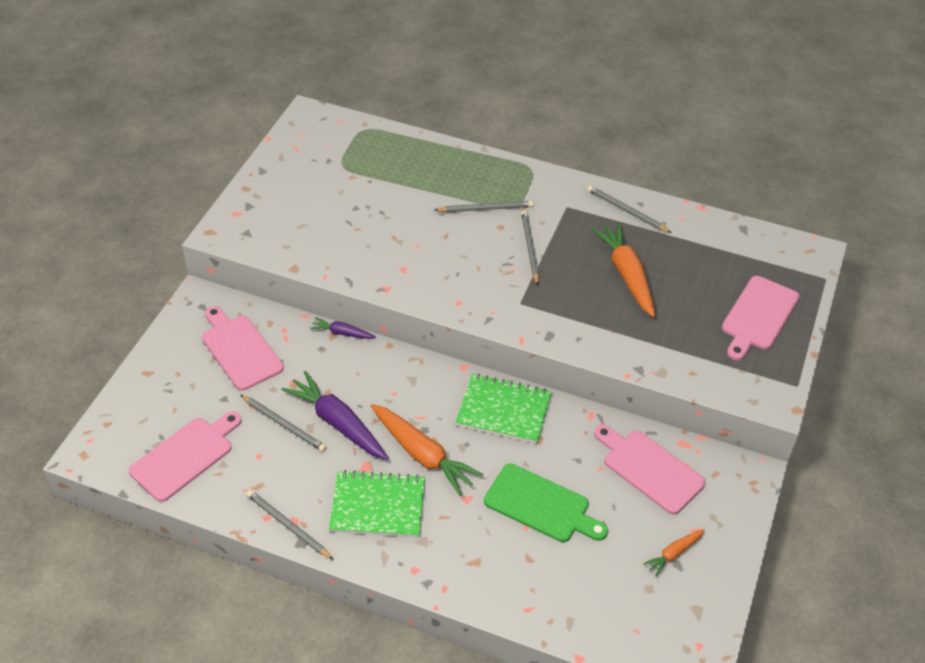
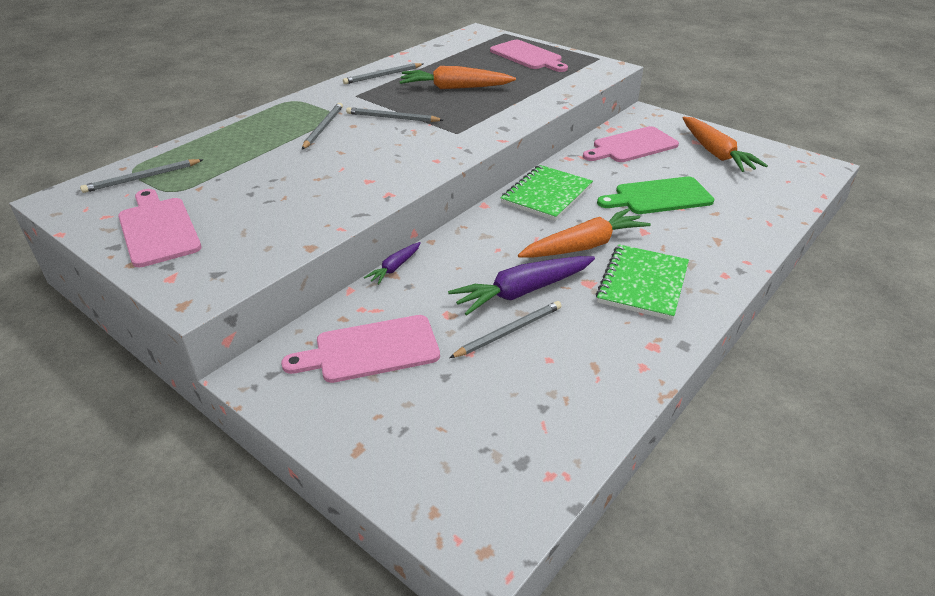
camera: 70 degrees left, 10 degrees down
(185, 456) = (528, 427): pink cutting board -> pink cutting board (158, 229)
(288, 525) = (658, 351): grey pencil -> grey pencil (142, 178)
(541, 505) = (659, 197): green cutting board -> green cutting board turned 150 degrees counterclockwise
(673, 554) = (715, 153): orange carrot -> orange carrot, size x1.94

